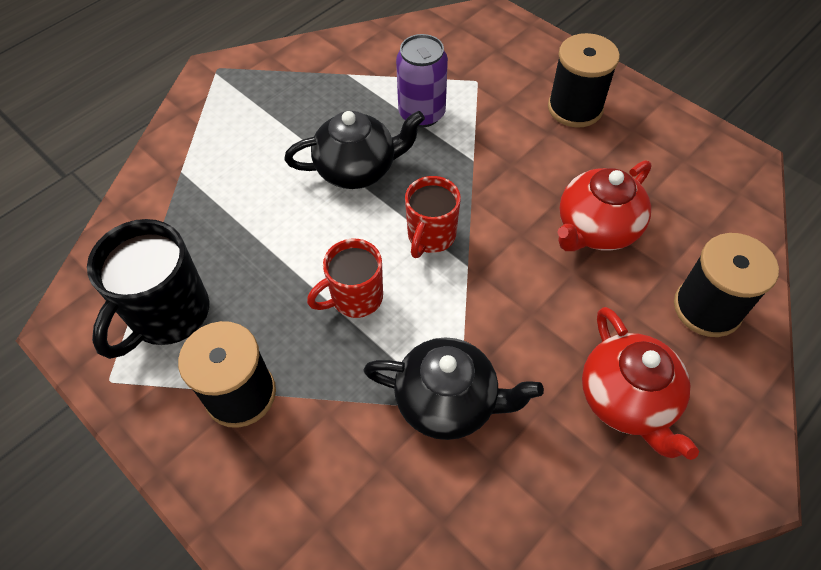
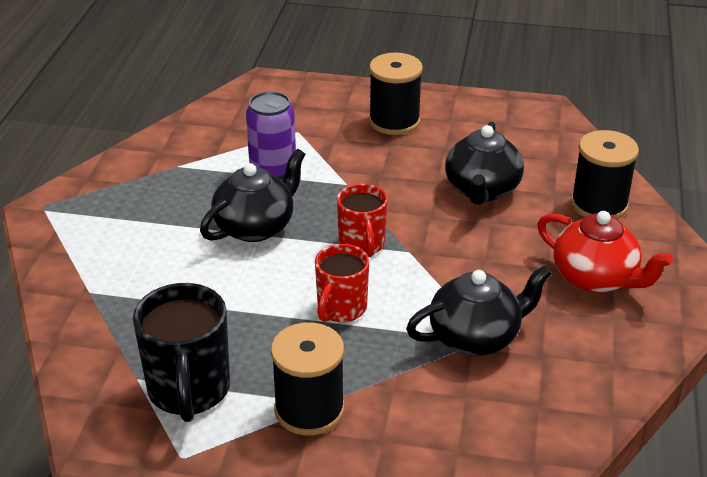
camera: 35 degrees left, 20 degrees down
(596, 229) = (482, 190): red teapot -> black teapot

